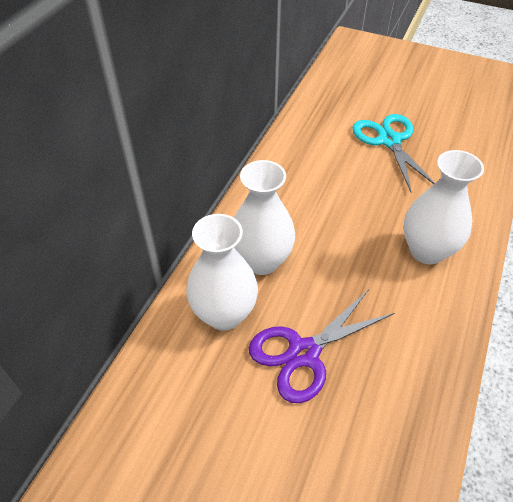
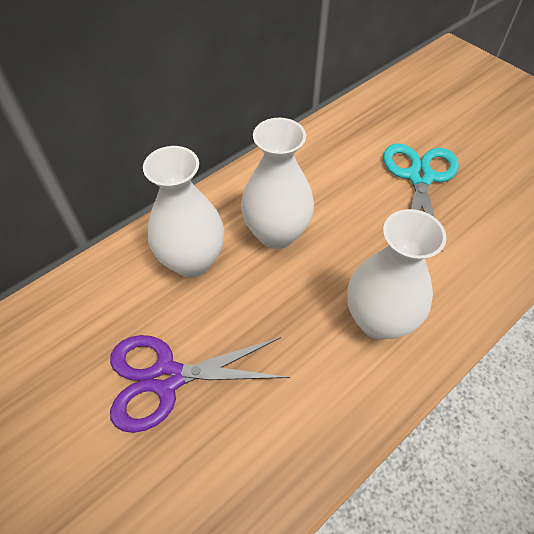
camera: 25 degrees right, 5 degrees up
(224, 314) = (118, 302): white vase -> white vase (276, 233)

